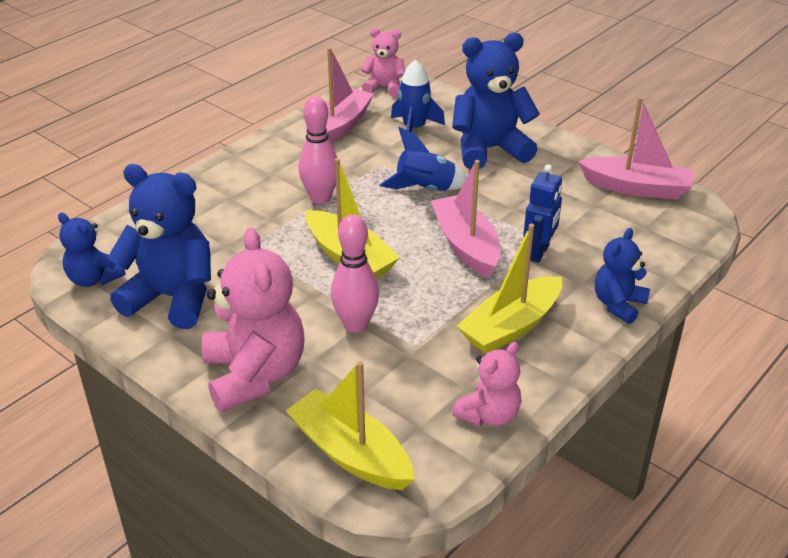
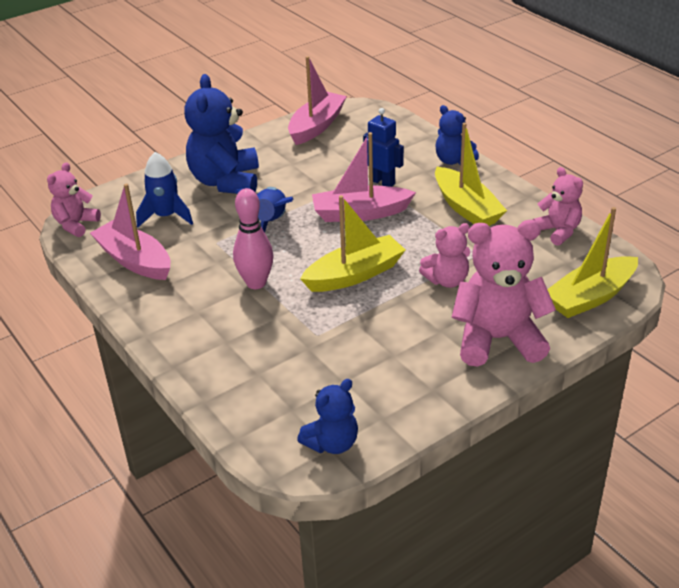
camera: 75 degrees left, 0 degrees up
(172, 298) = (380, 386): blue teddy bear -> none
(355, 325) = (447, 280): pink bowling pin -> pink teddy bear

